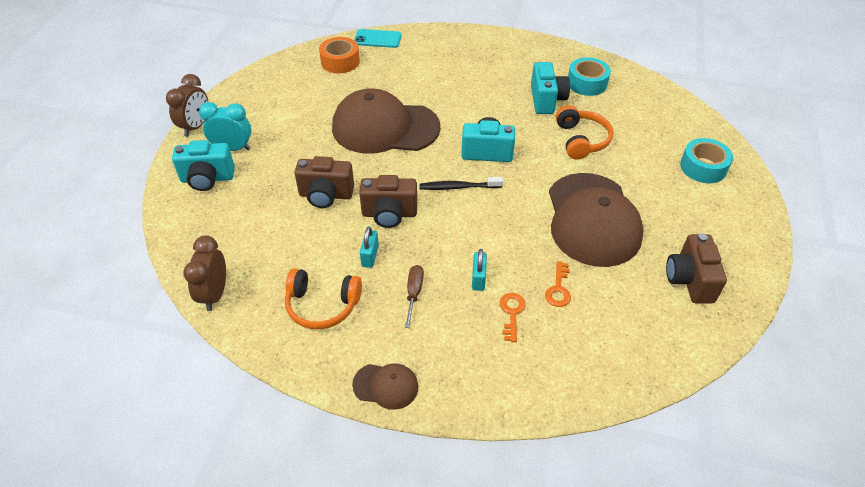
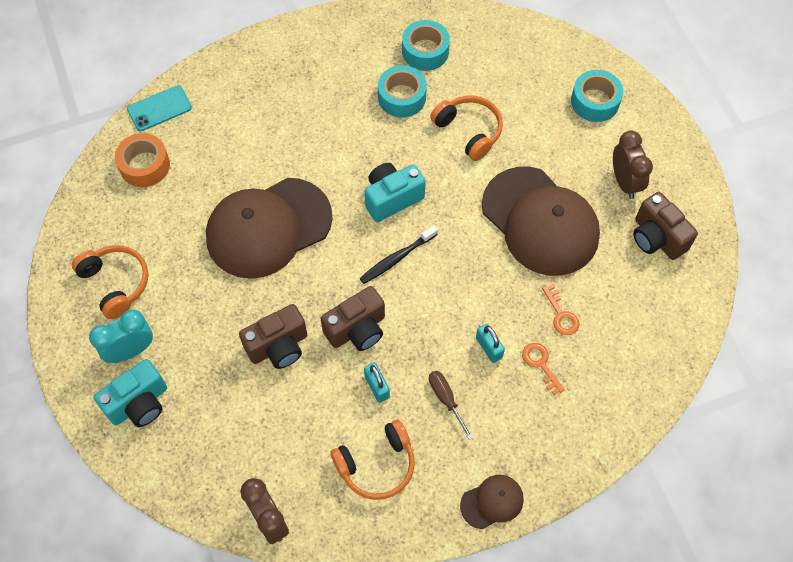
camera: 35 degrees left, 15 degrees up
(196, 127) = (62, 348): brown clock -> brown clock (624, 182)
(261, 110) = (115, 283): none -> orange headphones
(546, 100) = (402, 97): turquoise camera -> turquoise tape

